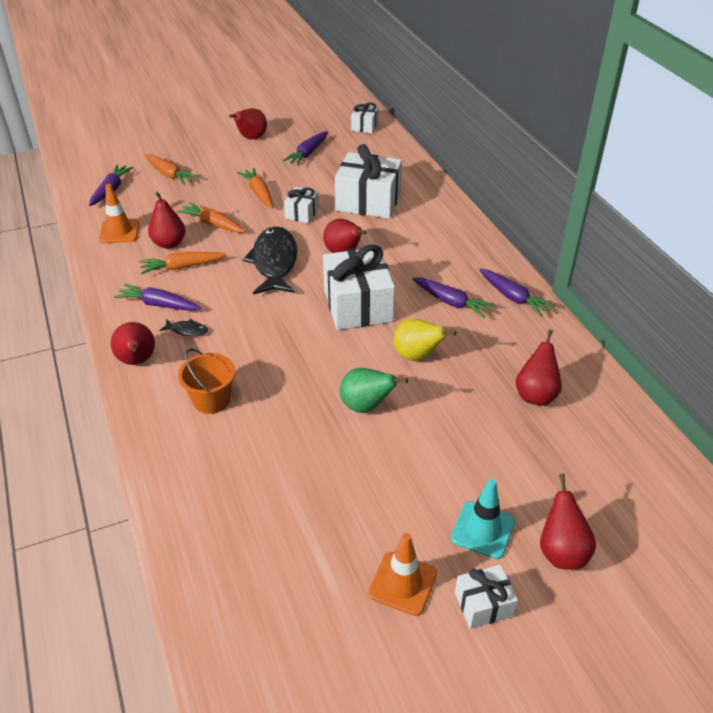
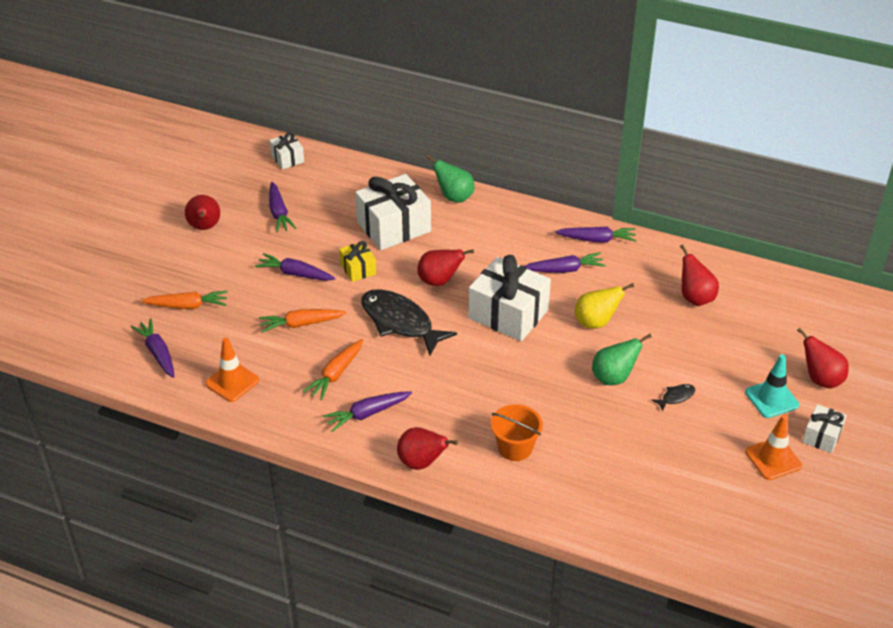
camera: 45 degrees left, 0 degrees up
(169, 243) = (292, 363): red pear -> none
(187, 330) = (420, 416): black fish -> black fish (676, 397)
(259, 193) = (295, 274): orange carrot -> purple carrot
(302, 213) = (358, 269): white gift -> yellow gift
(442, 206) = (454, 197): none -> green pear

